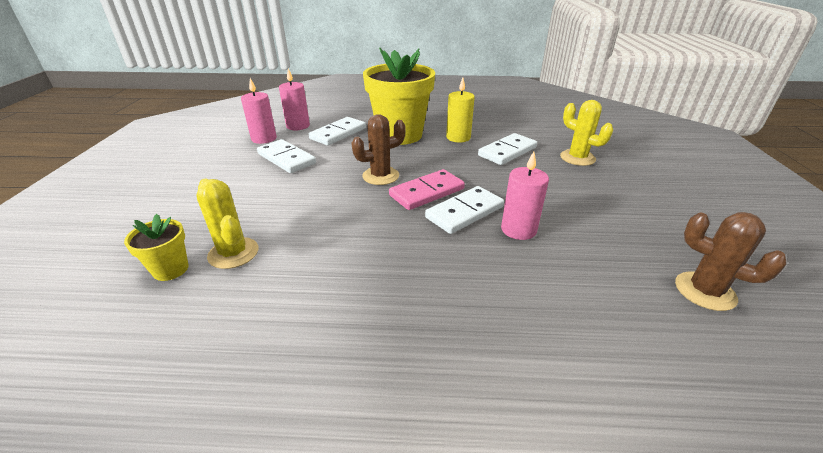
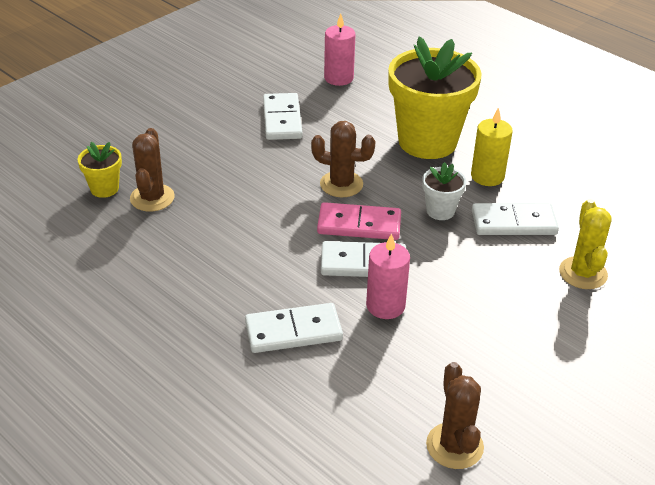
camera: 40 degrees right, 5 degrees up
(233, 253) = (152, 198): yellow cactus -> brown cactus
(264, 139) = (289, 82): pink candle -> none
(338, 133) = (366, 108): white domino -> white domino (293, 331)
(461, 163) = (440, 211): none -> white flower pot

